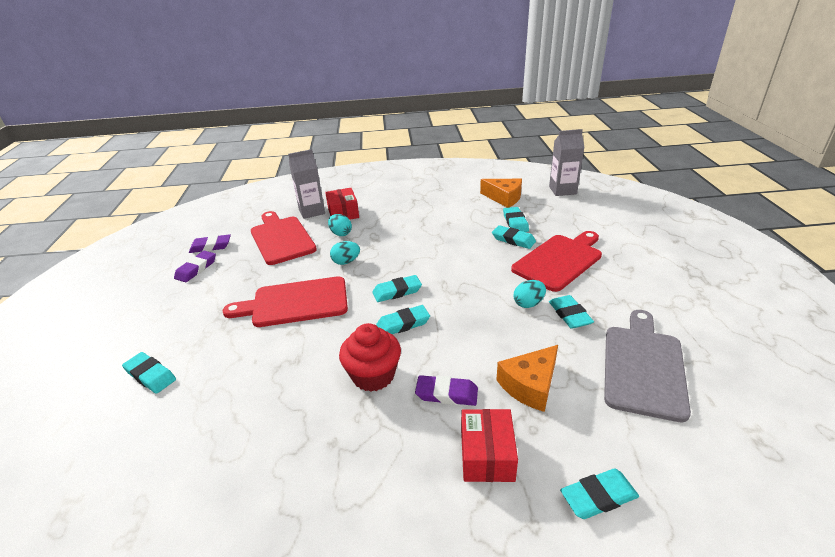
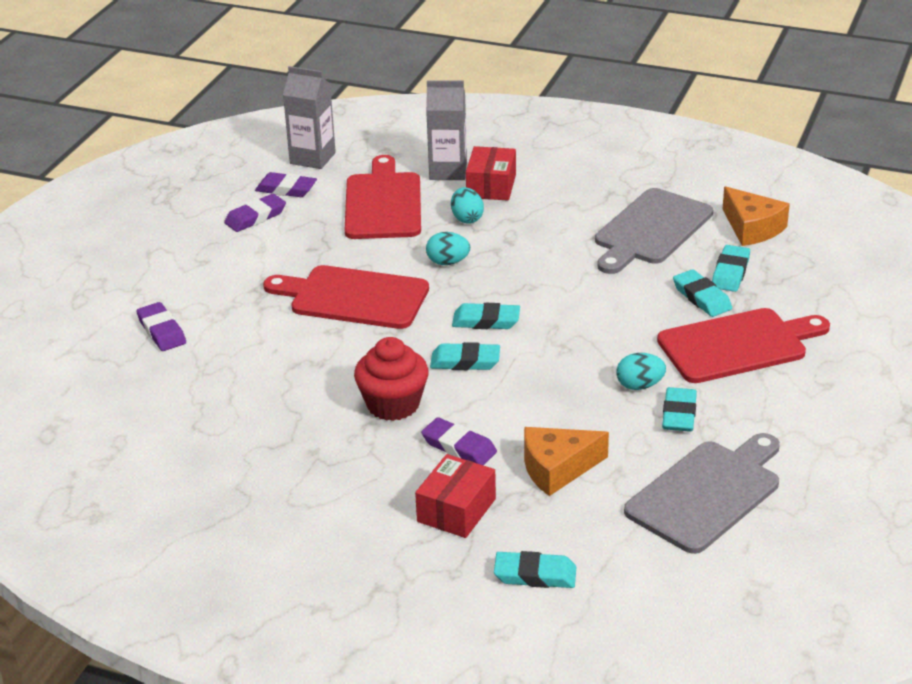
camera: 25 degrees right, 0 degrees up
(150, 375) = (161, 331): turquoise eraser -> purple eraser
(452, 212) = (651, 230): none -> grey cutting board
(562, 190) = (860, 241): grey carton -> grey carton (312, 158)

